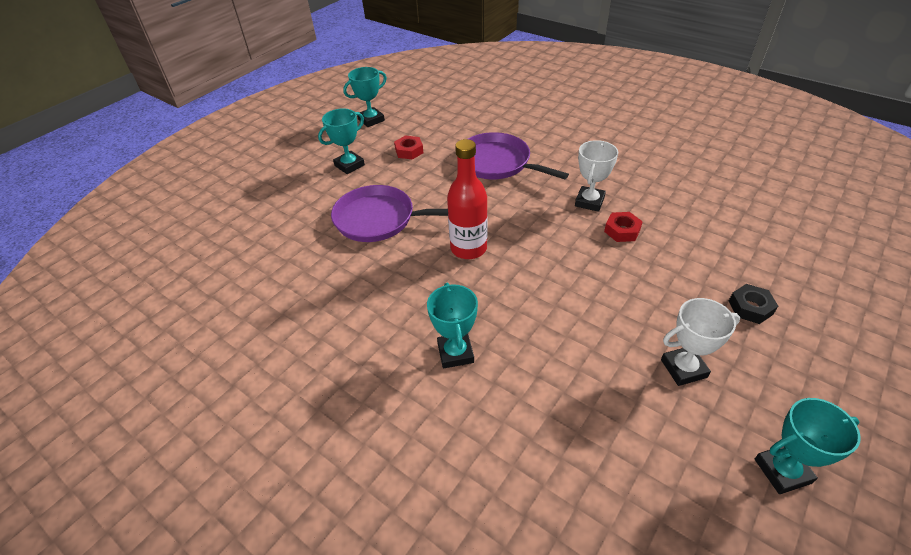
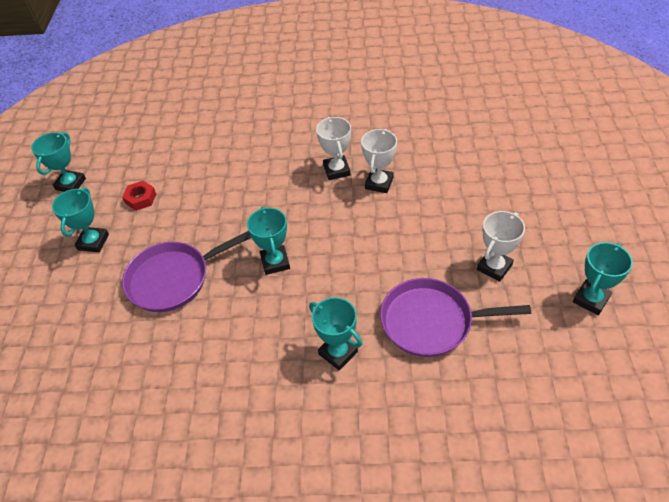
camera: 35 degrees left, 5 degrees up
(468, 248) = (275, 262): red bottle -> turquoise trophy
(497, 163) = (233, 171): purple pan -> purple pan (431, 321)
(622, 231) = (379, 183): red nut -> white trophy
(750, 307) = (502, 198): black nut -> none

